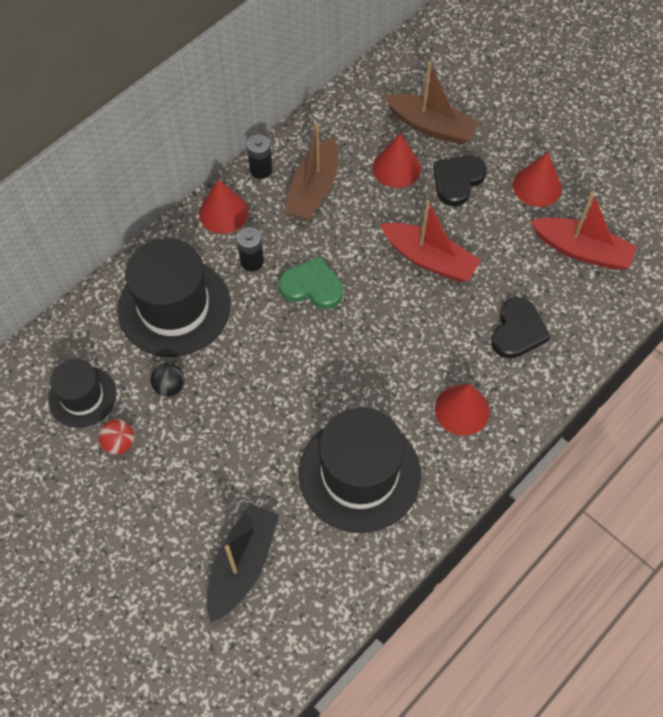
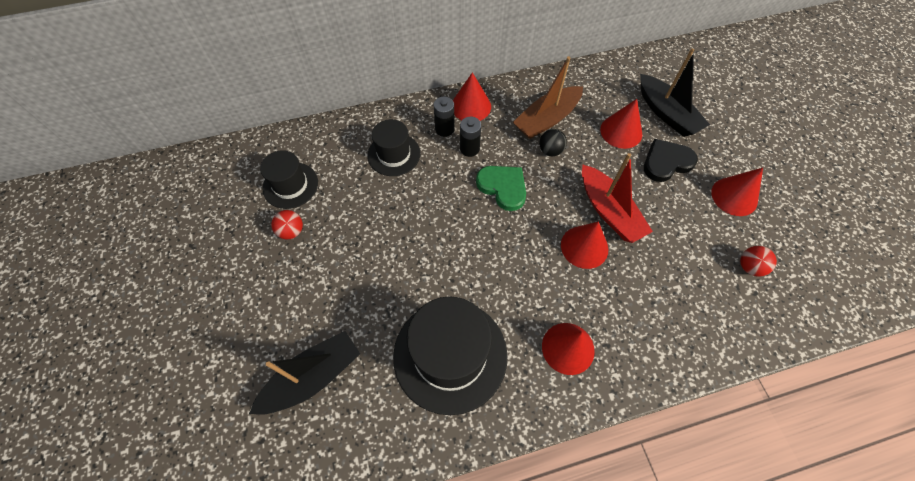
camera: 30 degrees right, 0 degrees up
(169, 386) = (353, 209): black ball -> black ball (550, 151)
(174, 307) = (394, 154): black hat -> black hat, size x0.57
(261, 170) = (516, 89): black battery -> black battery (444, 129)
(425, 307) = (584, 247): none -> red cone
(431, 126) = (666, 113): brown boat -> black boat
(517, 331) = (654, 306): black heart -> none
(582, 250) = (749, 267): red boat -> red ball

